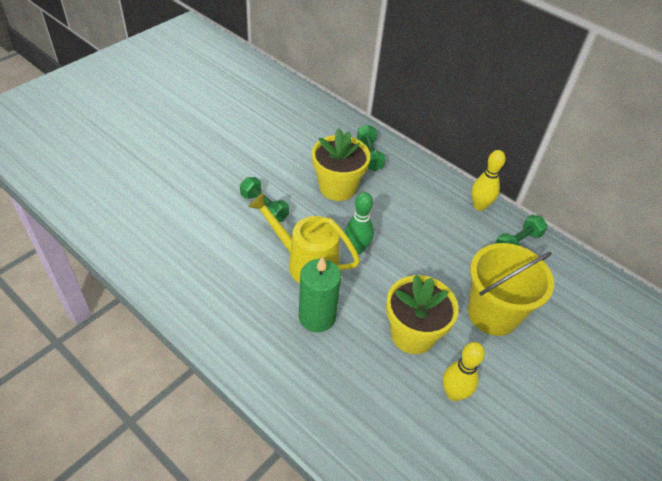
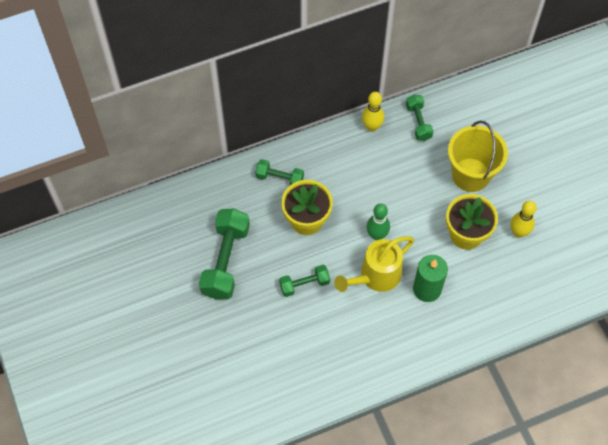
camera: 60 degrees left, 15 degrees up
(258, 144) = (225, 261): none -> green dumbbell

